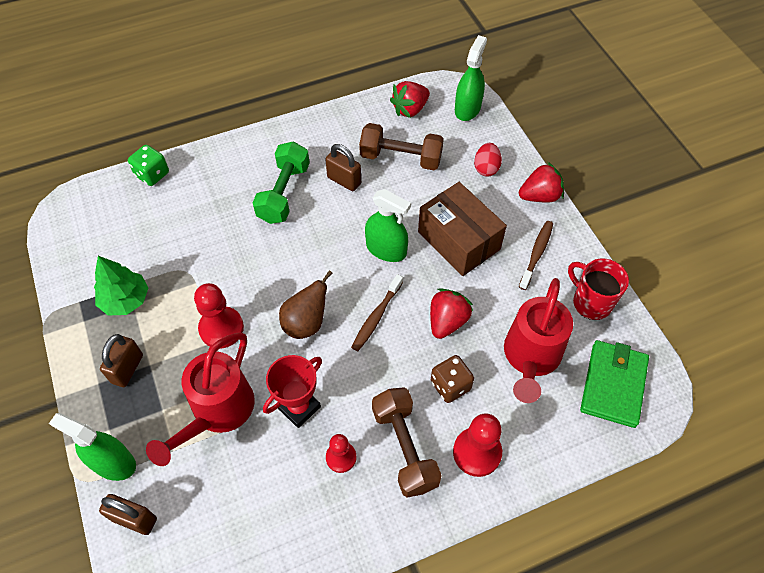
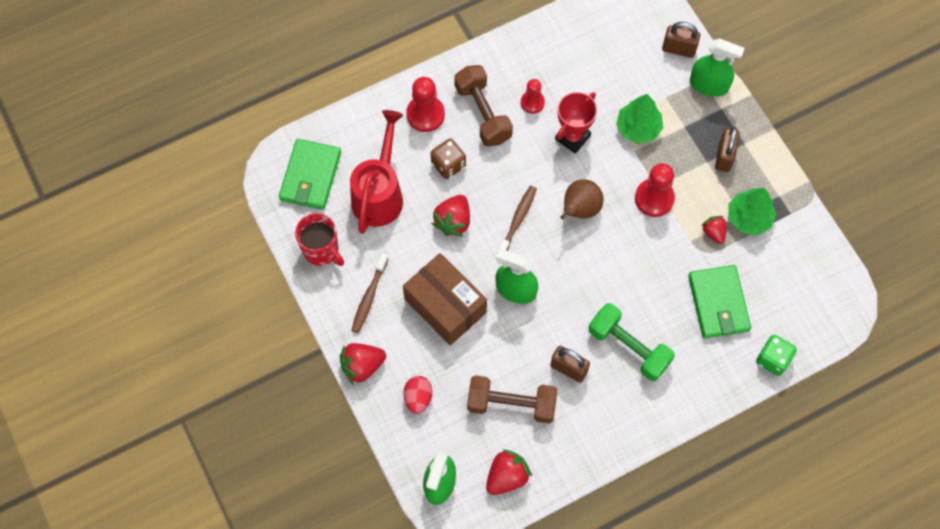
camera: 175 degrees right, 10 degrees up
(168, 288) = (713, 232): none -> red strawberry
(186, 223) = (718, 303): none -> green wallet
(217, 412) = (638, 128): red watering can -> green tree
(284, 193) = (629, 347): green dumbbell -> green dumbbell turned 60 degrees counterclockwise

